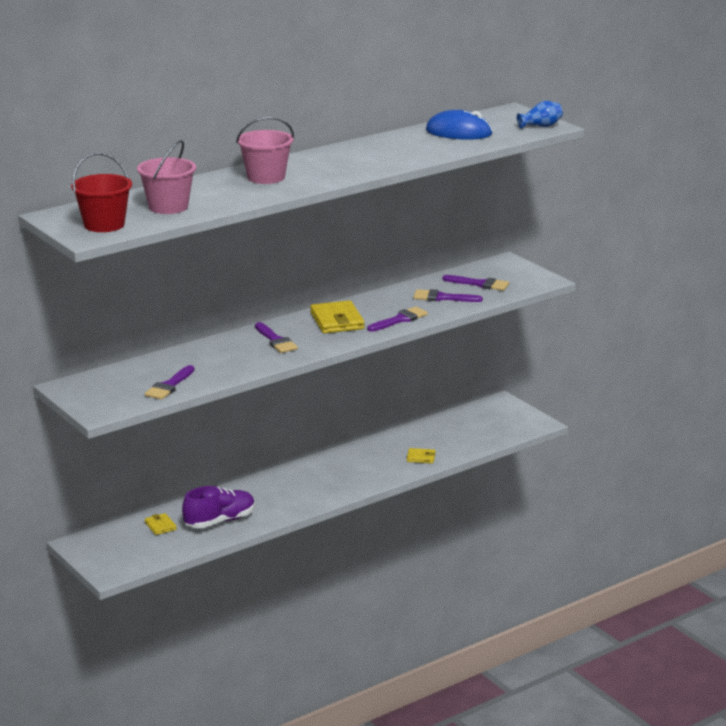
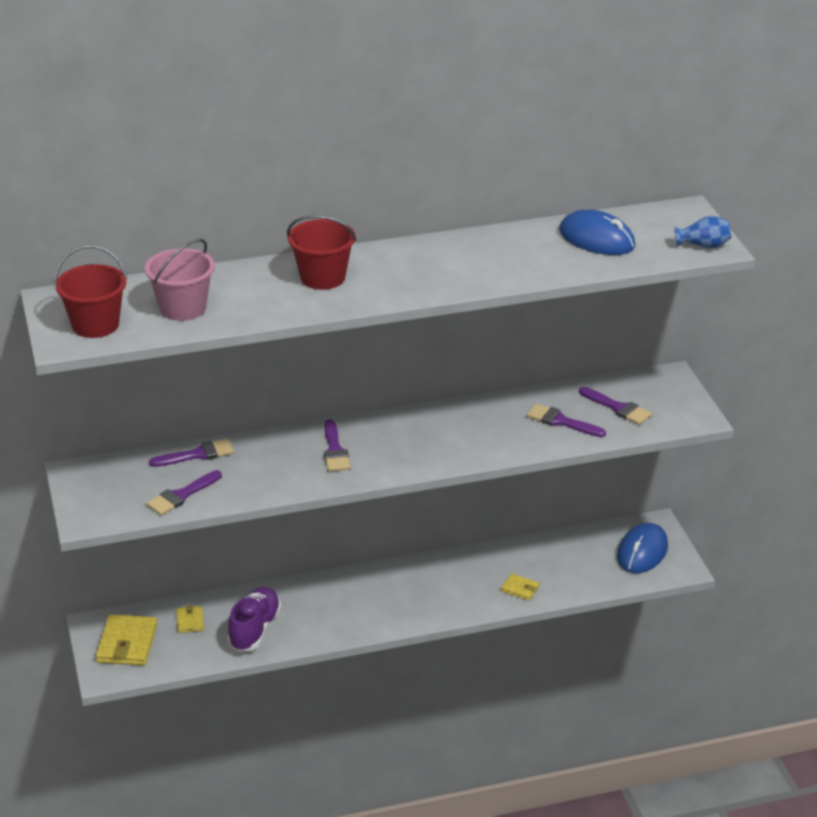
camera: 20 degrees right, 10 degrees up
(220, 521) = (254, 630): purple shoe -> purple shoe turned 60 degrees counterclockwise
(266, 177) = (322, 277): pink bucket -> red bucket
(337, 321) = (420, 434): yellow wallet -> yellow wallet (127, 644)
(400, 320) = (491, 447): purple brush -> purple brush (197, 454)
(501, 419) = (642, 552): none -> blue mouse

